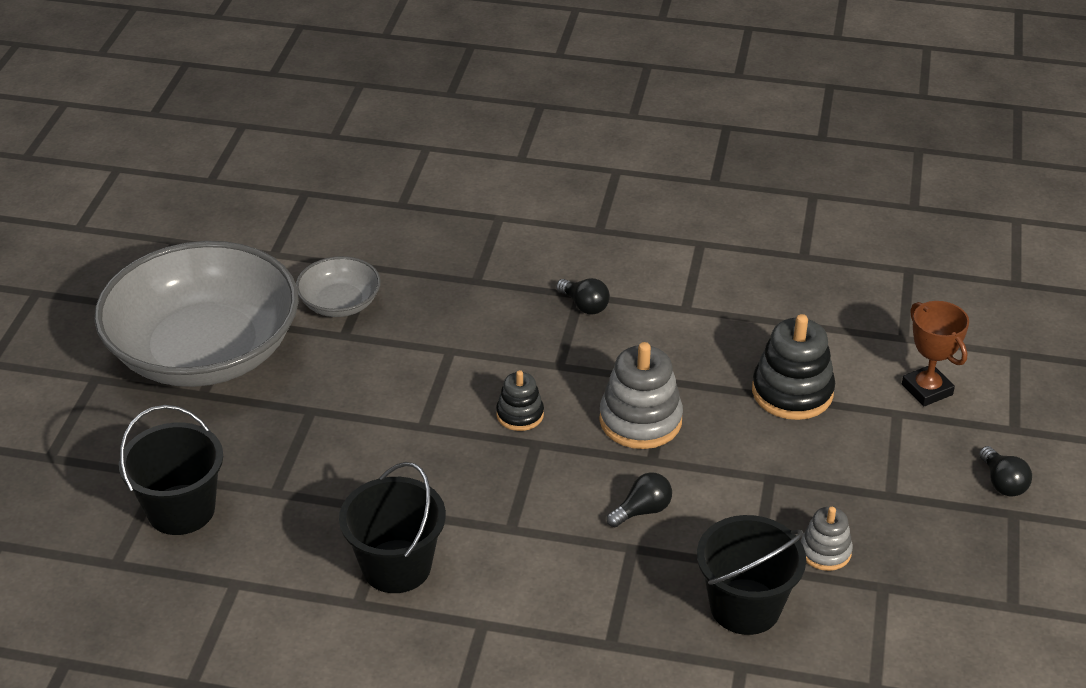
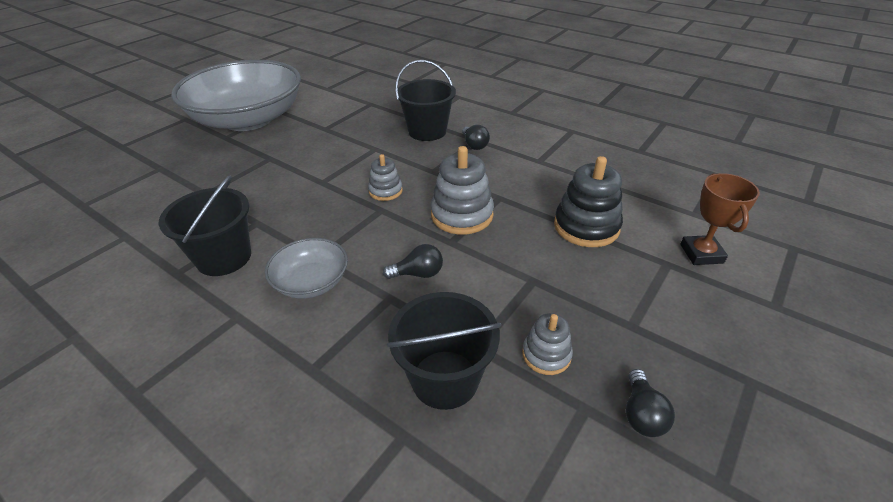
camera: 25 degrees right, 0 degrees up
(181, 510) = (147, 188): black bucket -> black bucket (427, 131)
(340, 303) = (337, 114): grey bowl -> grey bowl (311, 282)
(520, 414) = (385, 191): black stacking toy -> grey stacking toy
(1002, 483) = (749, 349): black light bulb -> black light bulb (641, 414)

